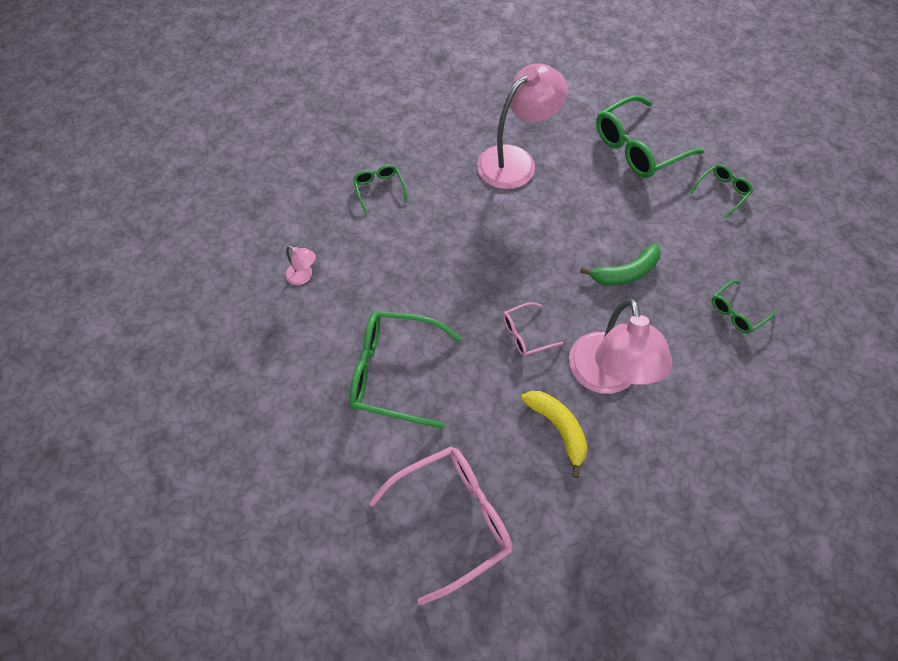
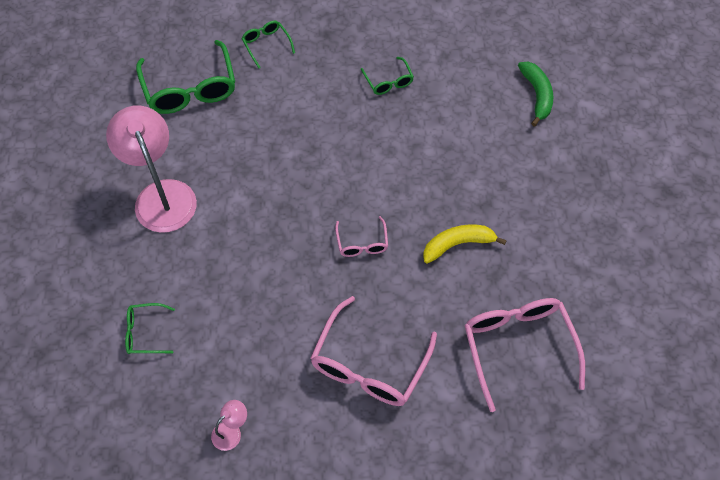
camera: 75 degrees left, 0 degrees up
(394, 372) = (369, 365): green glasses -> pink glasses
(606, 377) = (421, 194): pink lamp -> none
(625, 273) = (324, 146): green banana -> green banana (537, 95)

